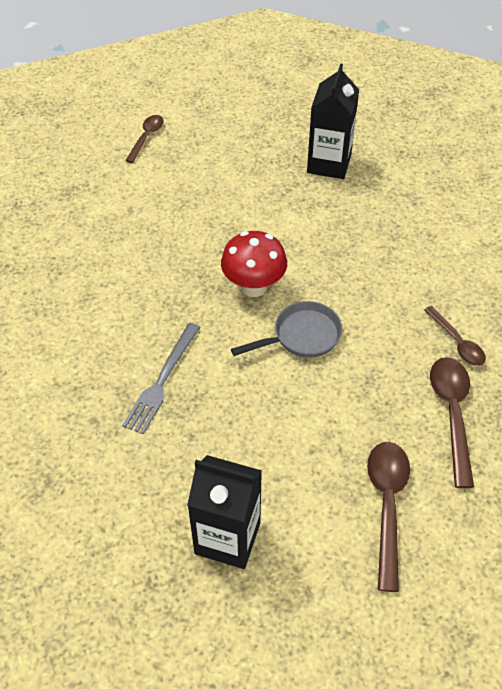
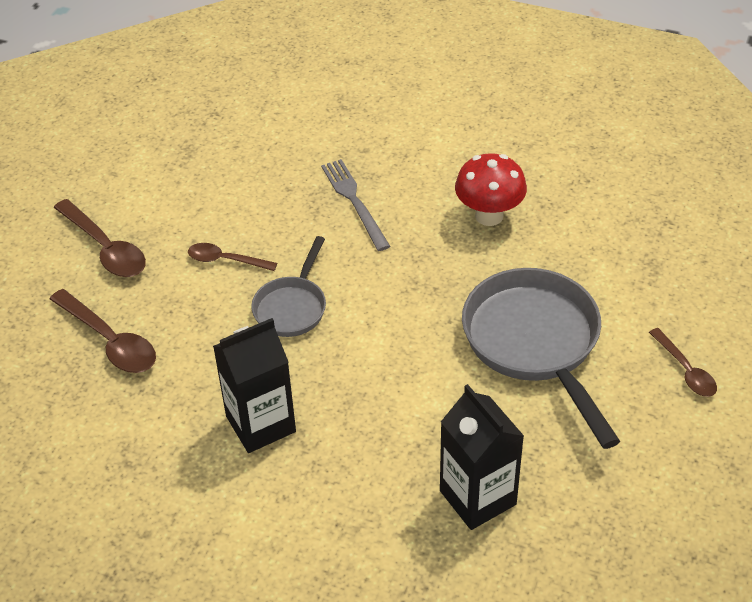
camera: 135 degrees right, 5 degrees down
(195, 203) = (535, 344): none -> grey pan
(227, 538) = (194, 160): black carton -> black carton (260, 424)
(254, 287) = (380, 314): red mushroom -> red mushroom (489, 215)
(457, 342) = (156, 403): brown spoon -> brown spoon (226, 260)

